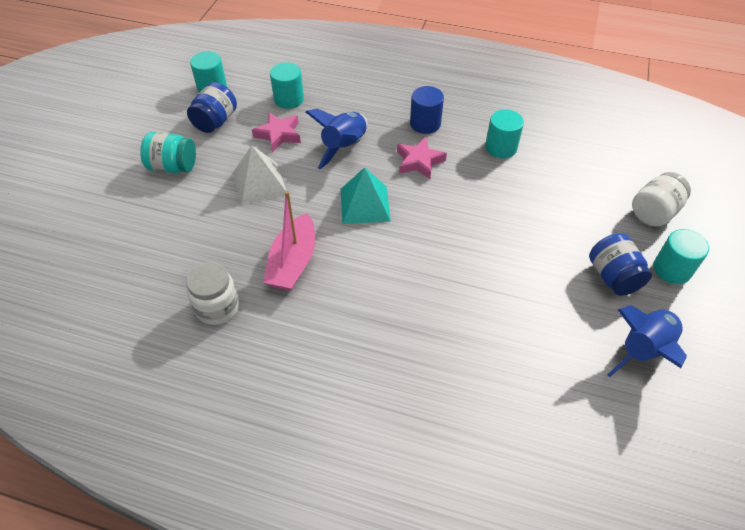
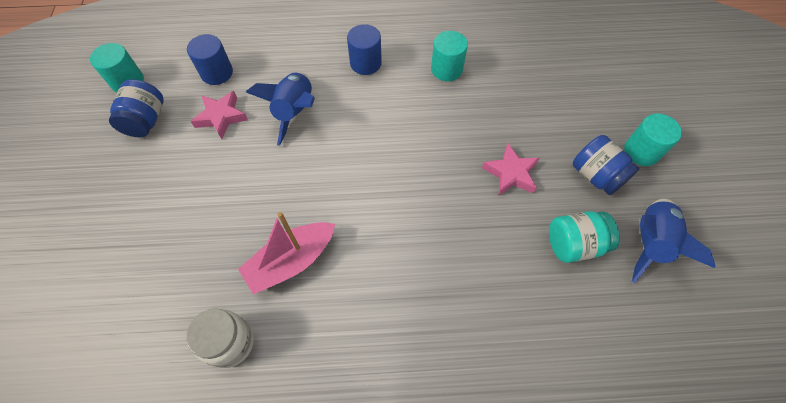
camera: 20 degrees left, 10 degrees up
(173, 167) = (118, 188): turquoise jar -> turquoise jar (574, 244)
(259, 183) = (221, 179): white pyramid -> none
(289, 99) = (217, 73): turquoise cylinder -> blue cylinder
(293, 262) = (291, 261): pink boat -> pink boat turned 60 degrees clockwise
(365, 204) = (340, 171): turquoise pyramid -> none
(419, 161) = (375, 107): pink star -> pink star (511, 173)
(654, 212) = (604, 97): white jar -> none

